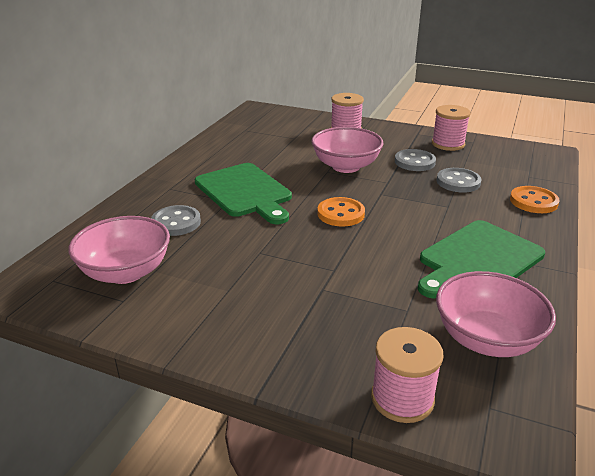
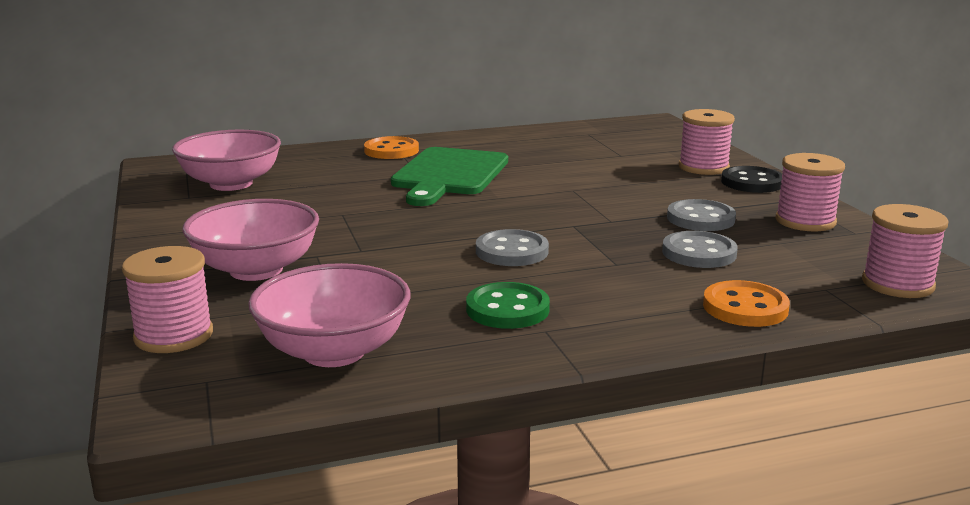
camera: 50 degrees right, 10 degrees down
(176, 222) = (340, 172): grey button -> grey button (512, 251)
(341, 214) = (484, 221): orange button -> orange button (391, 151)
(346, 166) = (604, 193): pink bowl -> pink bowl (256, 270)
(383, 131) = (752, 182): none -> black button
(478, 260) = (507, 309): green cutting board -> green button
(539, 161) = (897, 284): none -> pink spool

